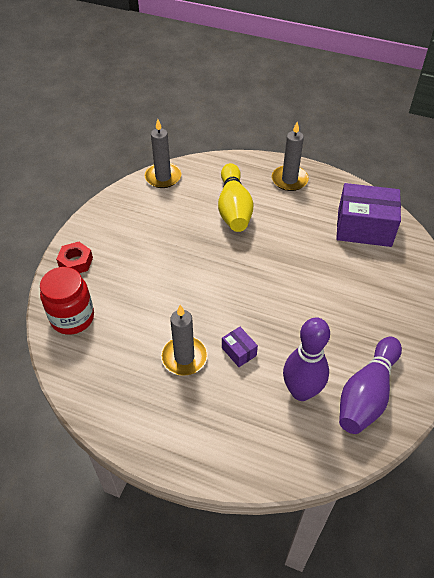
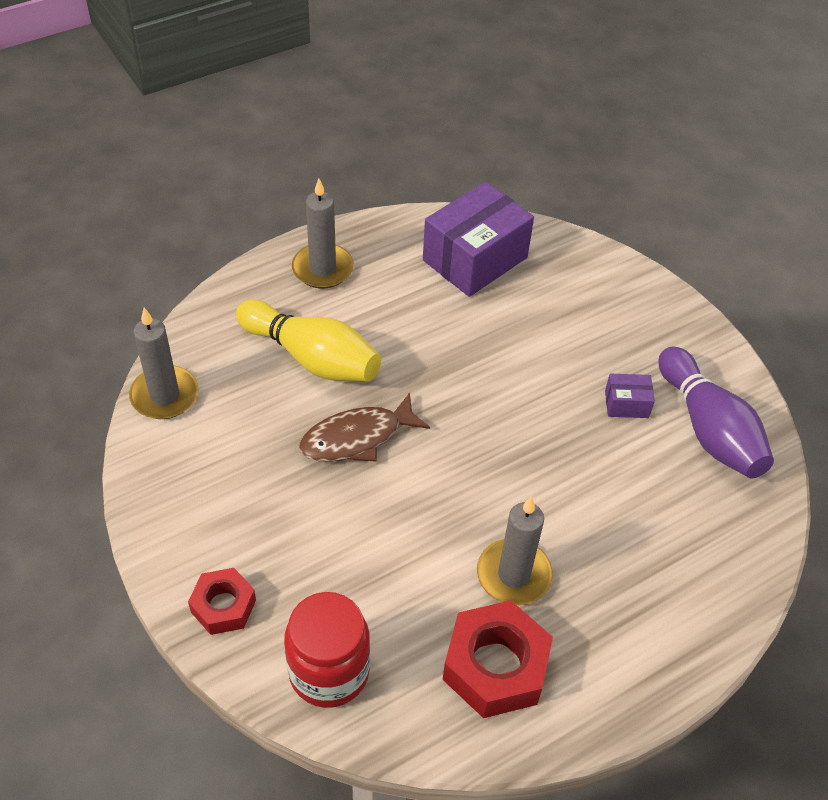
camera: 55 degrees left, 0 degrees up
(125, 380) = (495, 666): none -> red nut
(205, 251) = (357, 438): none -> brown fish
(239, 351) = (553, 510): purple box -> purple box (626, 404)
(301, 391) = (659, 486): purple bowling pin -> none

